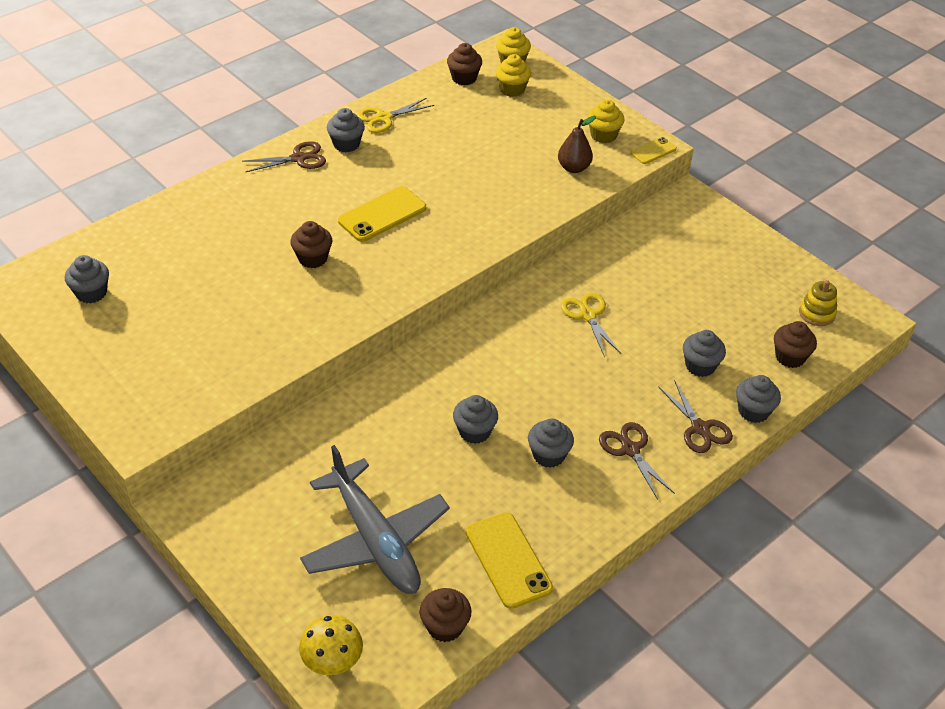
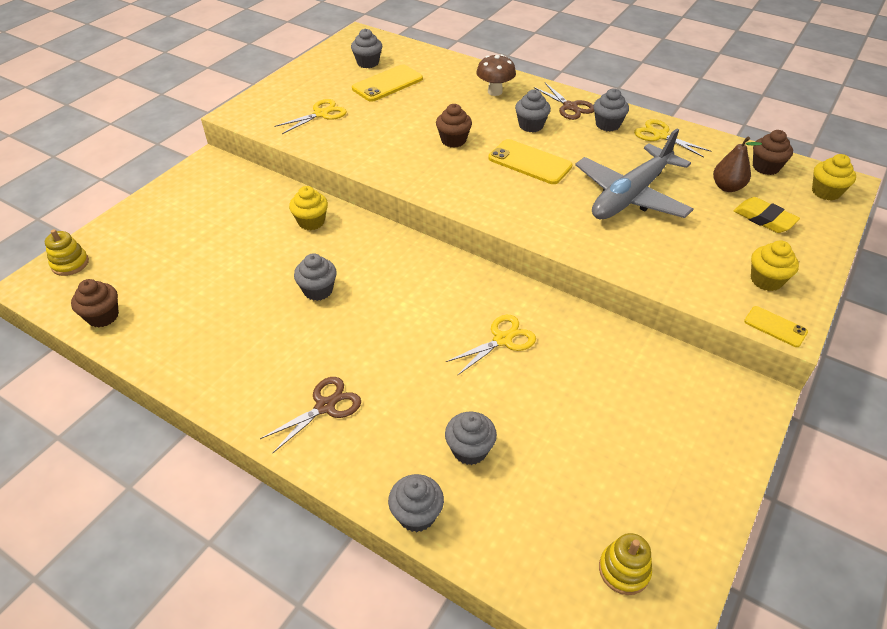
camera: 75 degrees right, 0 degrees up
(191, 357) = (321, 114): none -> yellow scissors
(234, 203) = (495, 92): none -> brown mushroom
(333, 663) = (70, 264): yellow mushroom -> yellow stacking toy
(375, 540) = (188, 259): grey plane -> grey plane (631, 196)
(508, 560) = (174, 341): yellow phone -> yellow phone (387, 84)
(512, 89) = (780, 200): yellow cupcake -> yellow cupcake (311, 222)
(531, 107) = (764, 218): none -> yellow eraser
(548, 455) = (302, 345): grey cupcake -> grey cupcake (531, 125)
(574, 168) = (690, 267): brown pear -> brown pear (727, 187)
(700, 428) = (373, 464): brown scissors -> none
(790, 357) = (525, 545): brown cupcake -> none

